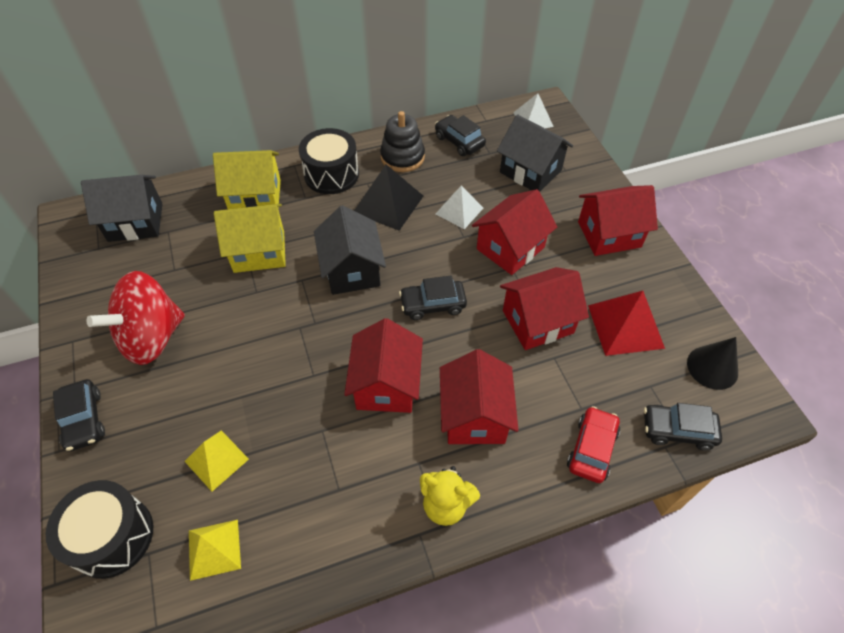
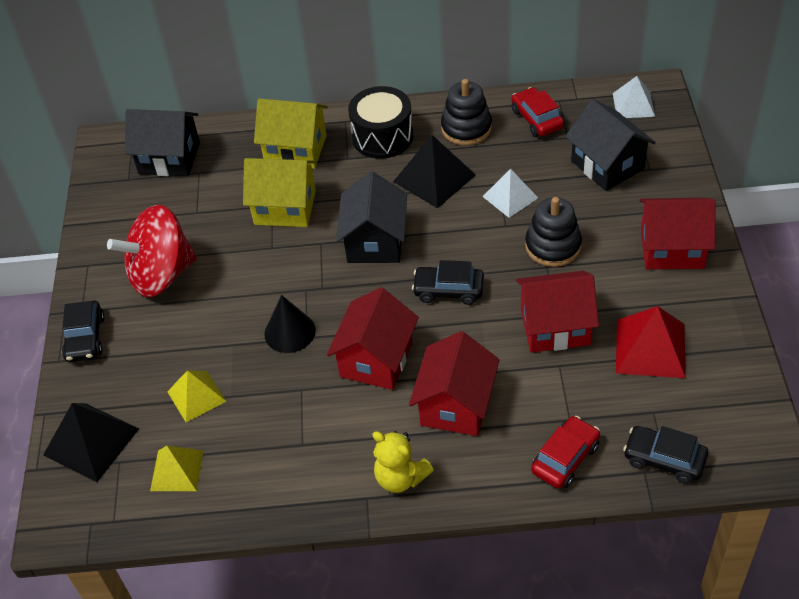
camera: 20 degrees right, 5 degrees down
(112, 536) = (91, 441): black drum -> black pyramid
(459, 141) = (537, 119): black car -> red car
(510, 248) = (553, 246): red house -> black stacking toy
(712, 367) = (731, 406): black cone -> black cone (290, 332)

